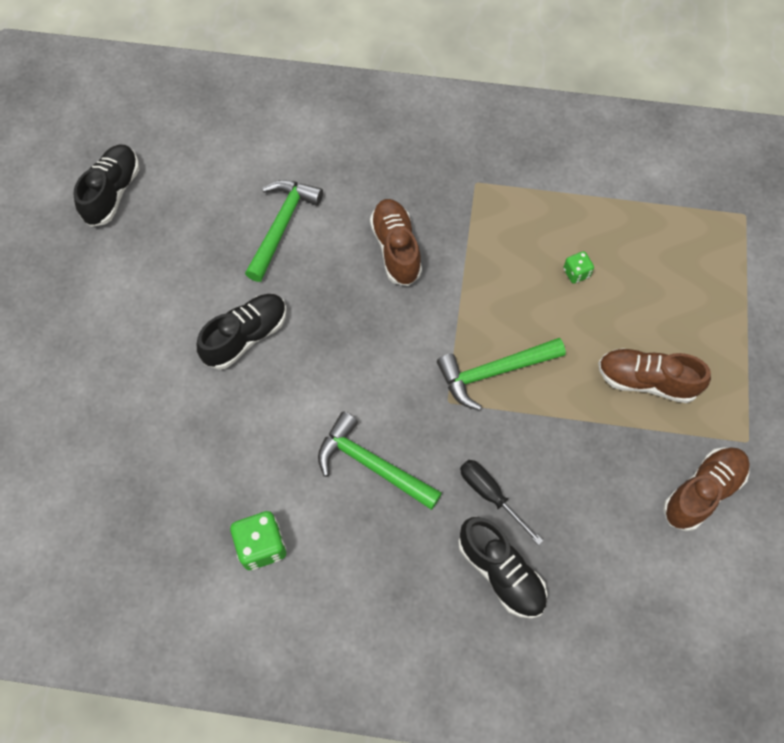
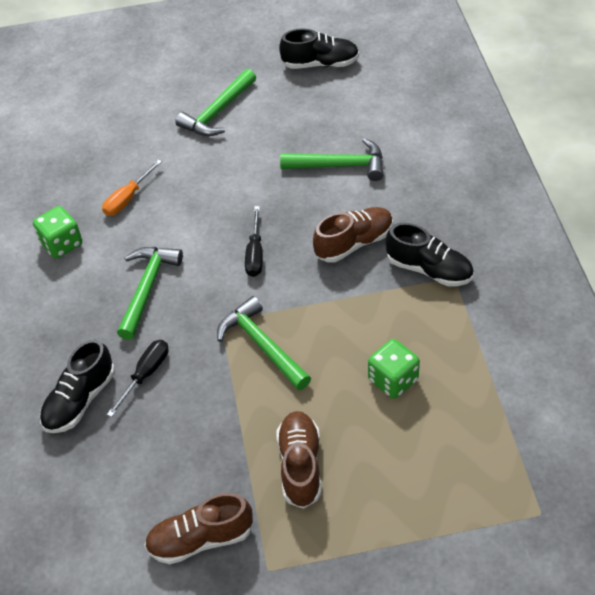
camera: 75 degrees right, 15 degrees down
(131, 319) = (218, 112): none -> green hammer
(223, 453) = (128, 198): none -> orange screwdriver
(246, 336) = (229, 178): black shoe -> black shoe (429, 269)
(369, 343) = (255, 254): none -> black screwdriver
(576, 273) = (393, 380): green dice -> green dice, size x1.74
(702, 492) = (200, 539): brown shoe -> brown shoe turned 135 degrees clockwise

